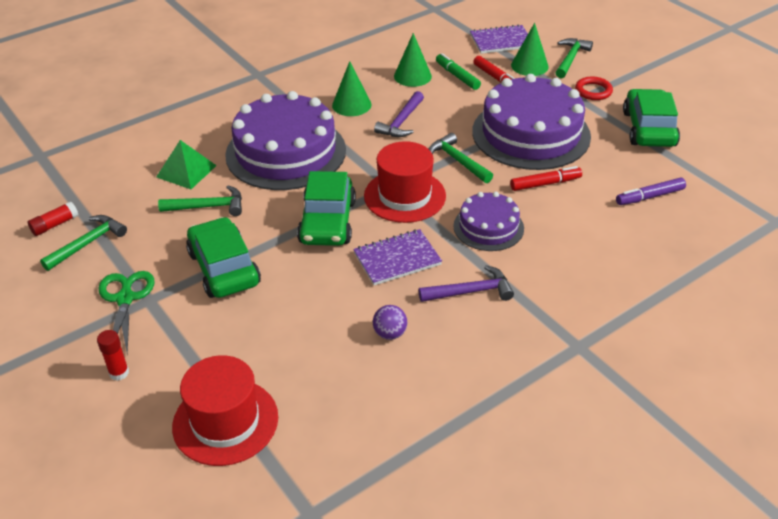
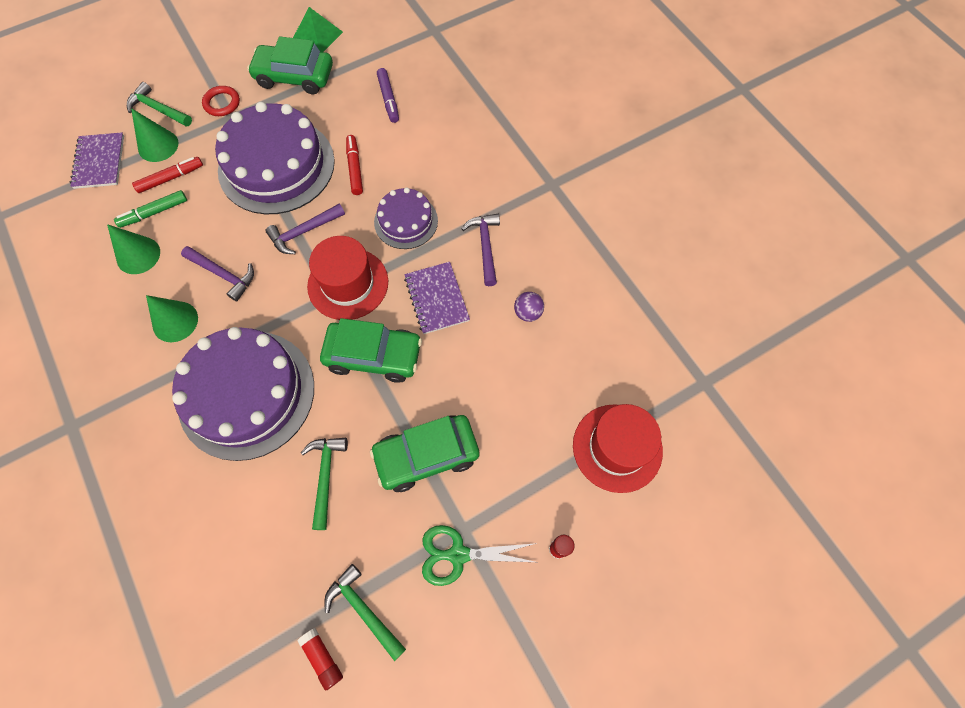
camera: 85 degrees left, 25 degrees up
(186, 171) = (254, 505): green pyramid -> green pyramid (317, 35)
(457, 160) = (303, 232): green hammer -> purple hammer

